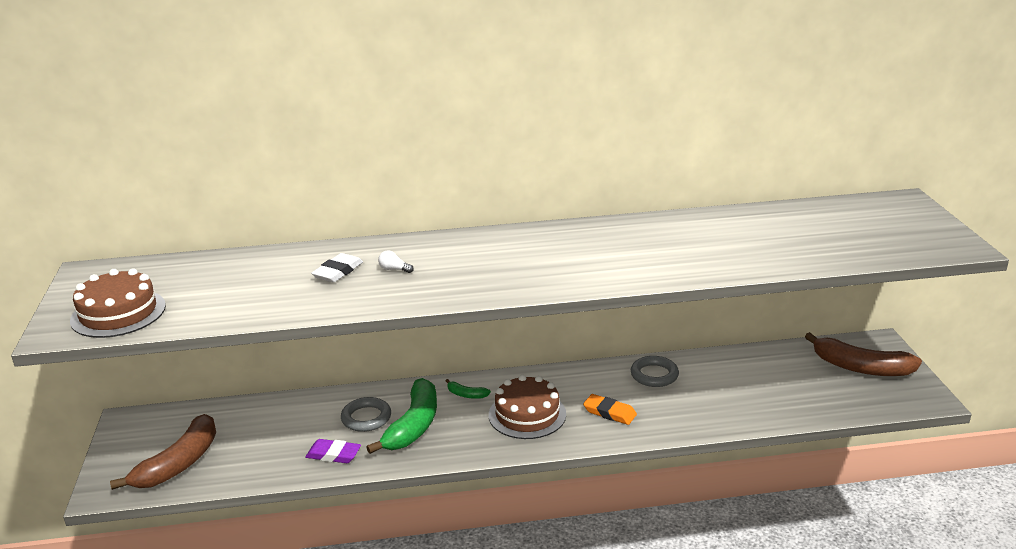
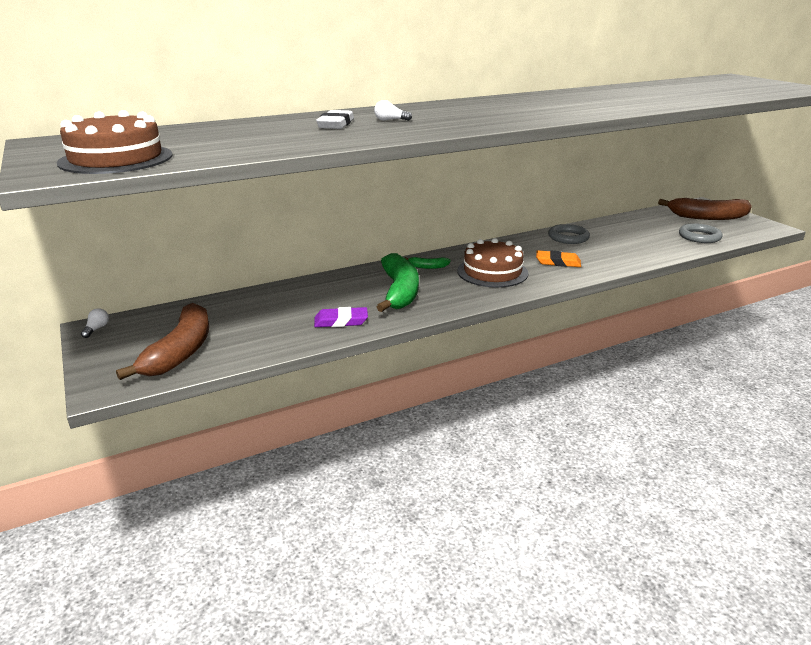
camera: 20 degrees left, 0 degrees up
(127, 422) = (97, 329): none -> white light bulb
(366, 418) = (350, 293): grey ring -> grey ring (699, 237)

